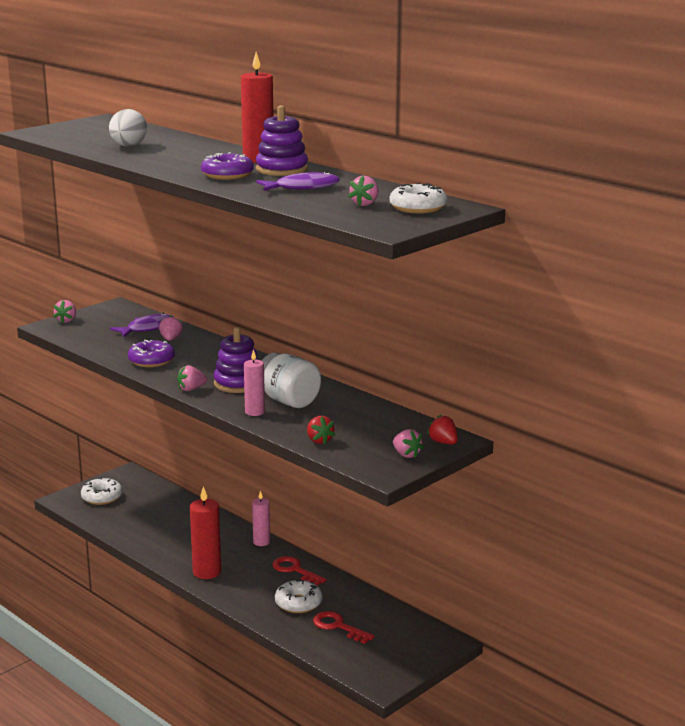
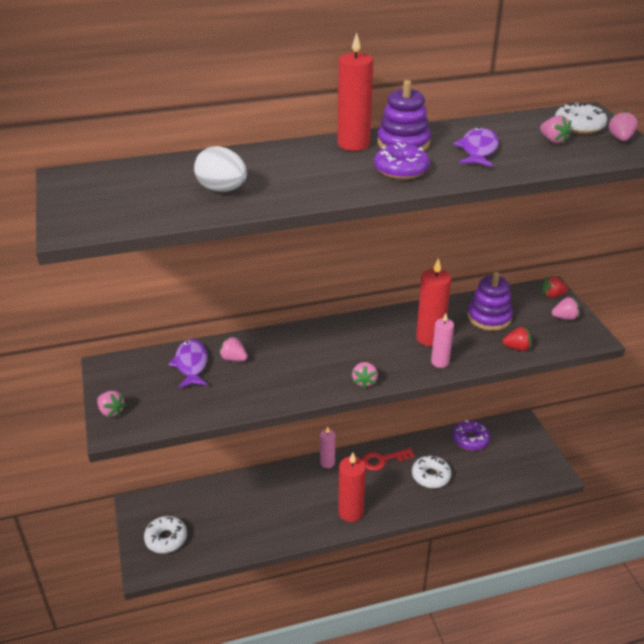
camera: 60 degrees left, 15 degrees up
(151, 361) = (277, 385): purple donut -> purple donut (470, 439)
(238, 383) = (372, 352): purple stacking toy -> purple stacking toy (489, 317)
(288, 401) = (429, 338): white jar -> red candle
(338, 626) = (474, 467): red key -> none
(409, 222) = (620, 139): none -> pink strawberry

